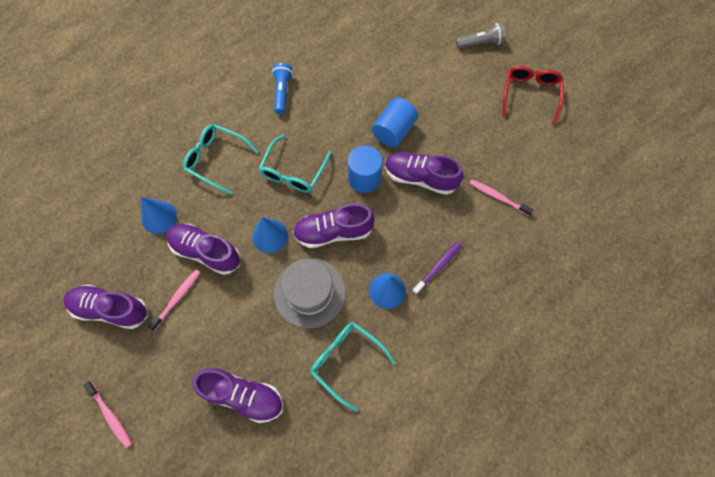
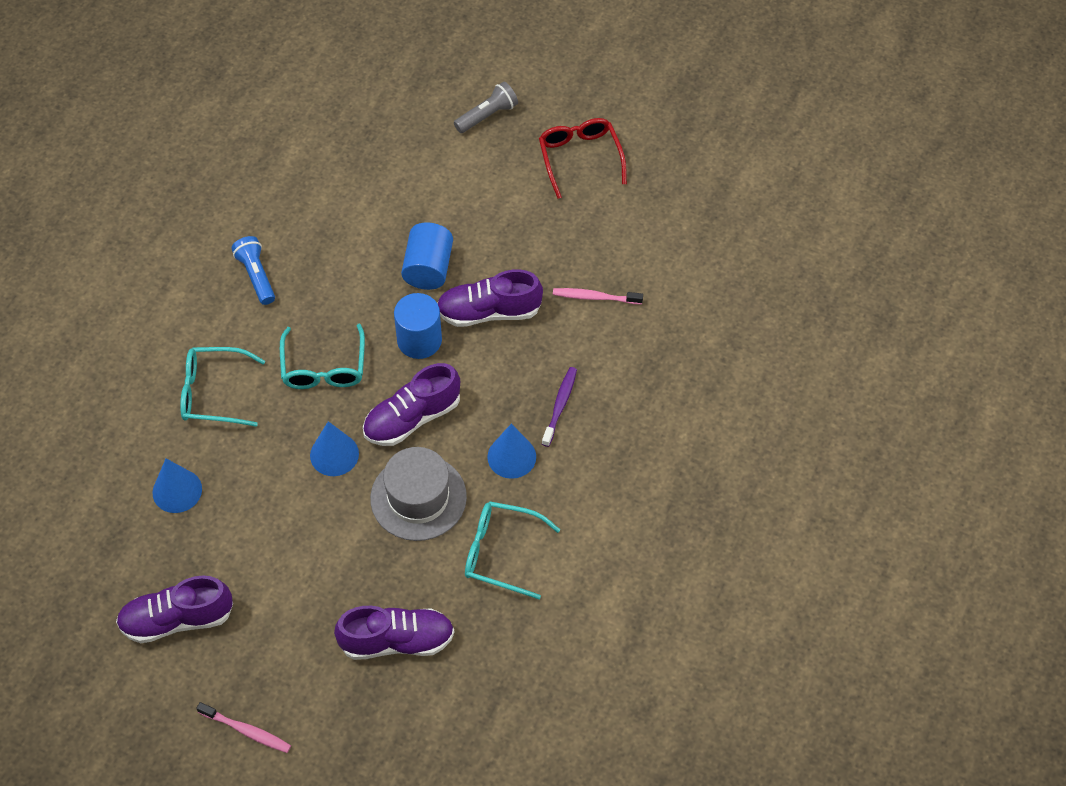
camera: 25 degrees left, 10 degrees down
(177, 298) = (255, 572): pink toothbrush -> none
(206, 252) = (262, 506): purple shoe -> none

